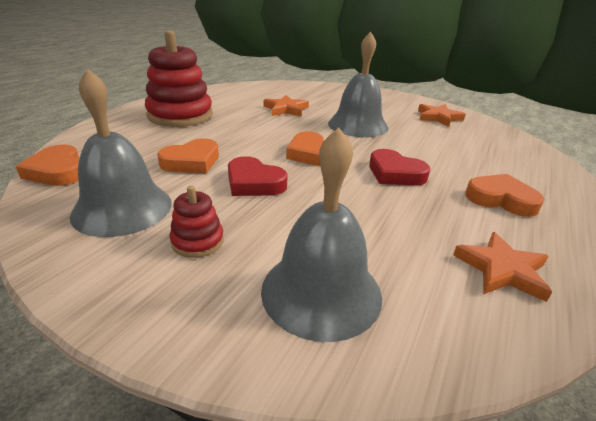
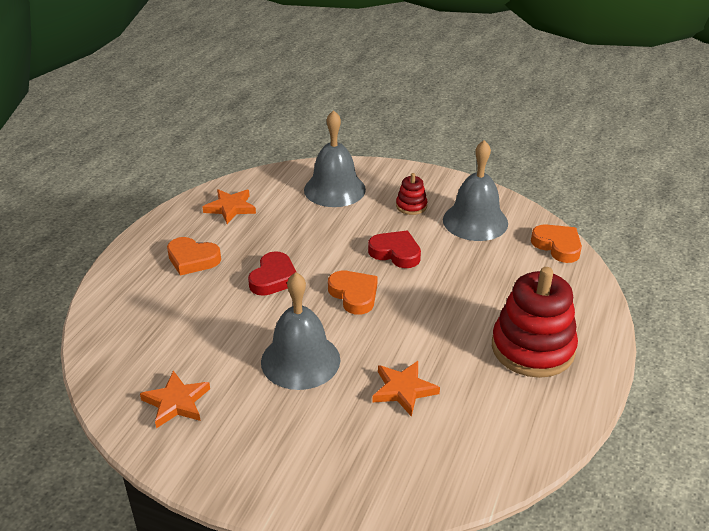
camera: 175 degrees right, 5 degrees up
(192, 162) = (460, 270): orange heart -> none
(395, 173) = (273, 278): red heart -> red heart turned 75 degrees clockwise

